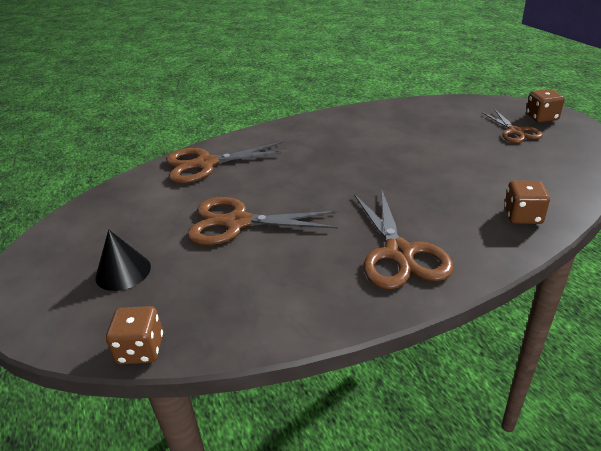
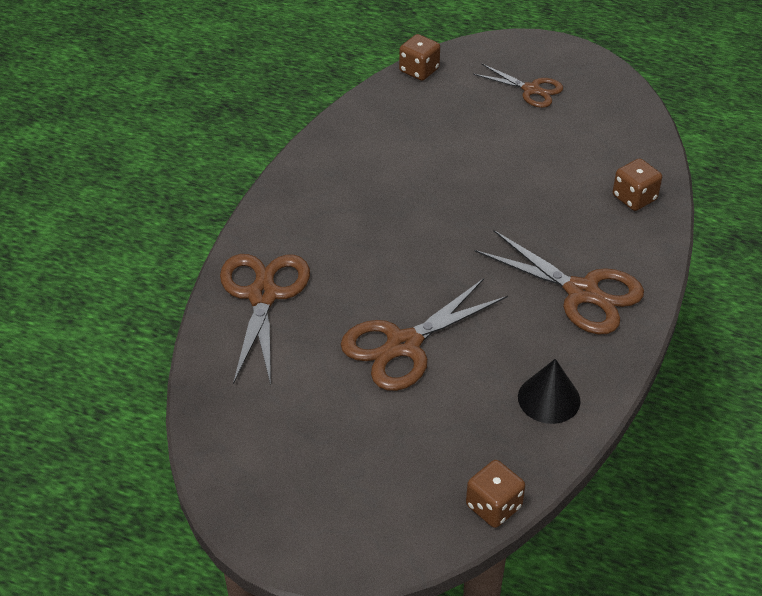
camera: 45 degrees left, 10 degrees up
(123, 272) = (370, 460): black cone -> black cone (549, 398)
(206, 164) = (263, 295): brown scissors -> brown scissors turned 150 degrees clockwise
(541, 117) = (536, 57): brown dice -> brown dice (419, 70)

